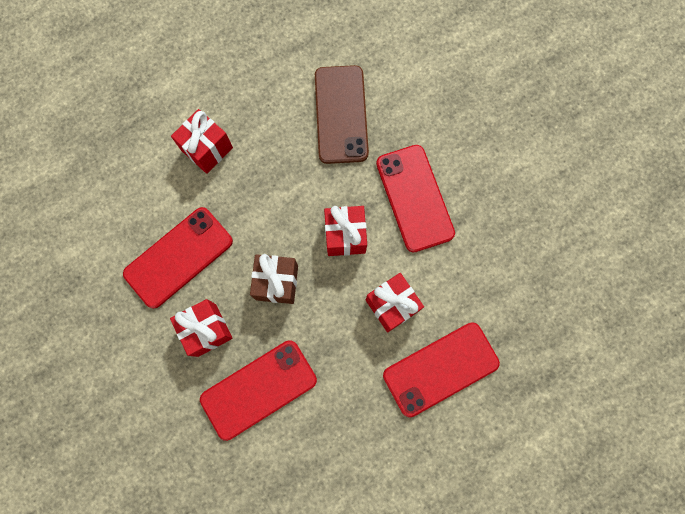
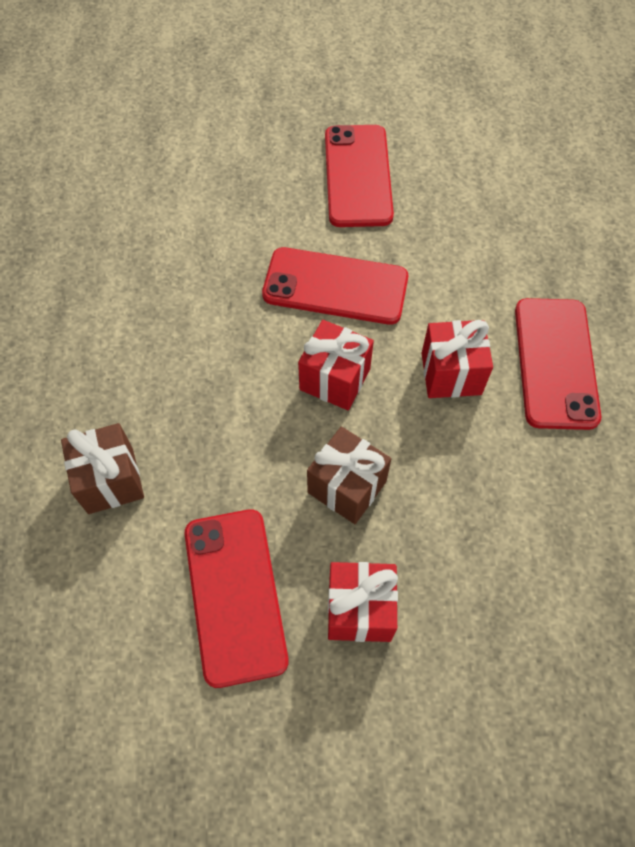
camera: 60 degrees left, 15 degrees down
(207, 149) = (111, 480): red gift -> brown gift
(259, 389) = (478, 582): red phone -> red phone (358, 176)
(341, 114) = (181, 308): brown phone -> none

